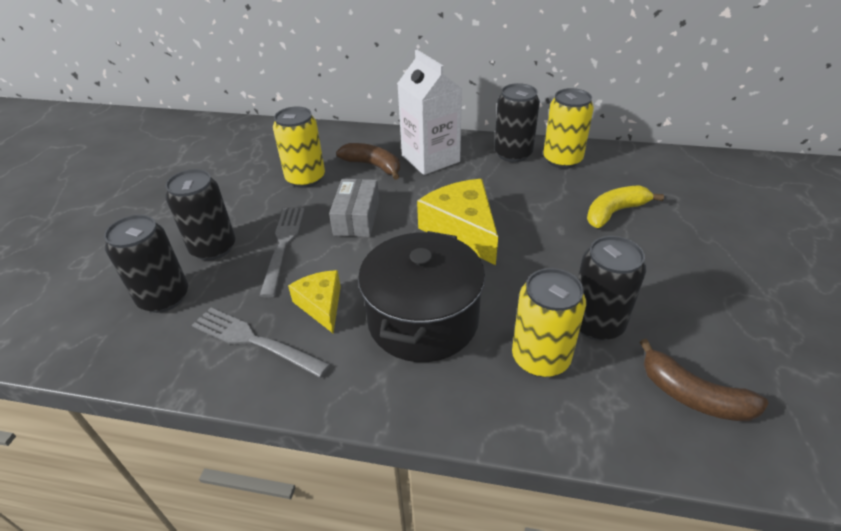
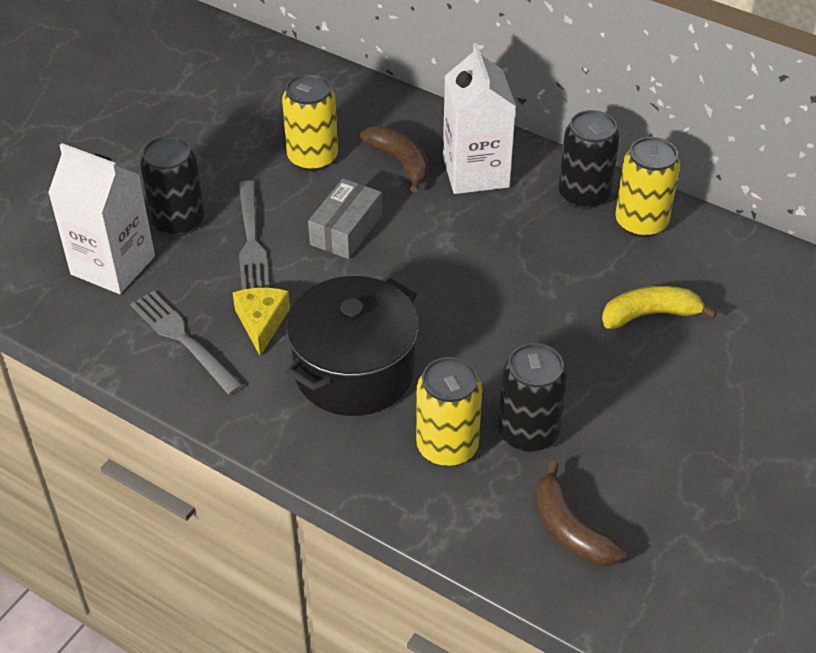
camera: 20 degrees right, 5 degrees up
(164, 297) = (113, 265): black can -> white carton
(283, 245) = (251, 240): grey fork -> grey fork turned 150 degrees clockwise
(462, 230) = (455, 282): yellow cheese -> none

